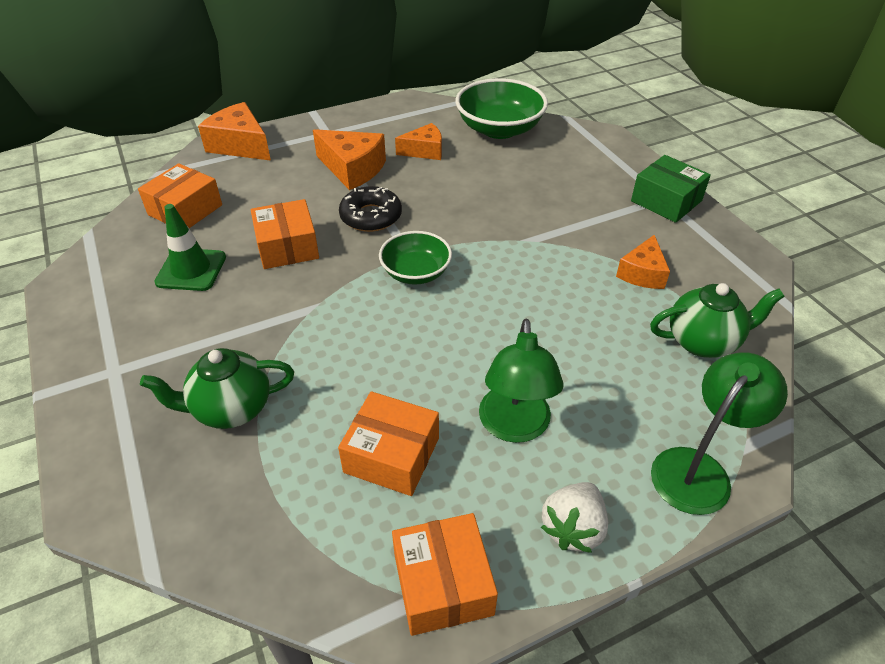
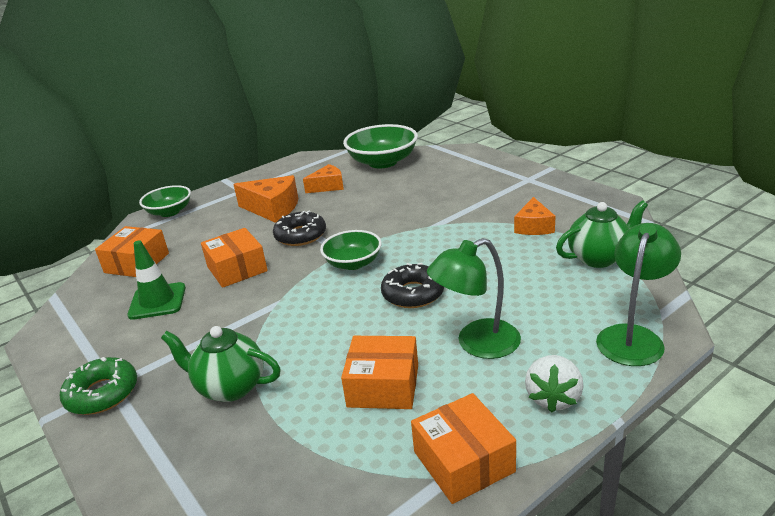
camera: 10 degrees left, 15 degrees down
(101, 379) = (102, 393): none -> green donut
(231, 409) = (230, 387): green teapot -> green teapot turned 45 degrees clockwise
(240, 145) = (169, 212): orange cheese -> green bowl
(467, 335) = (413, 293): none -> black donut
(514, 427) = (477, 344): green lamp -> green lamp turned 75 degrees clockwise
(666, 201) = (531, 180): green box -> none

